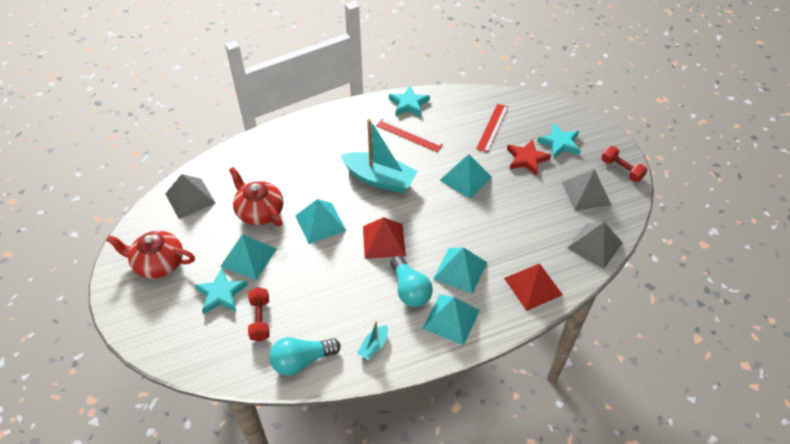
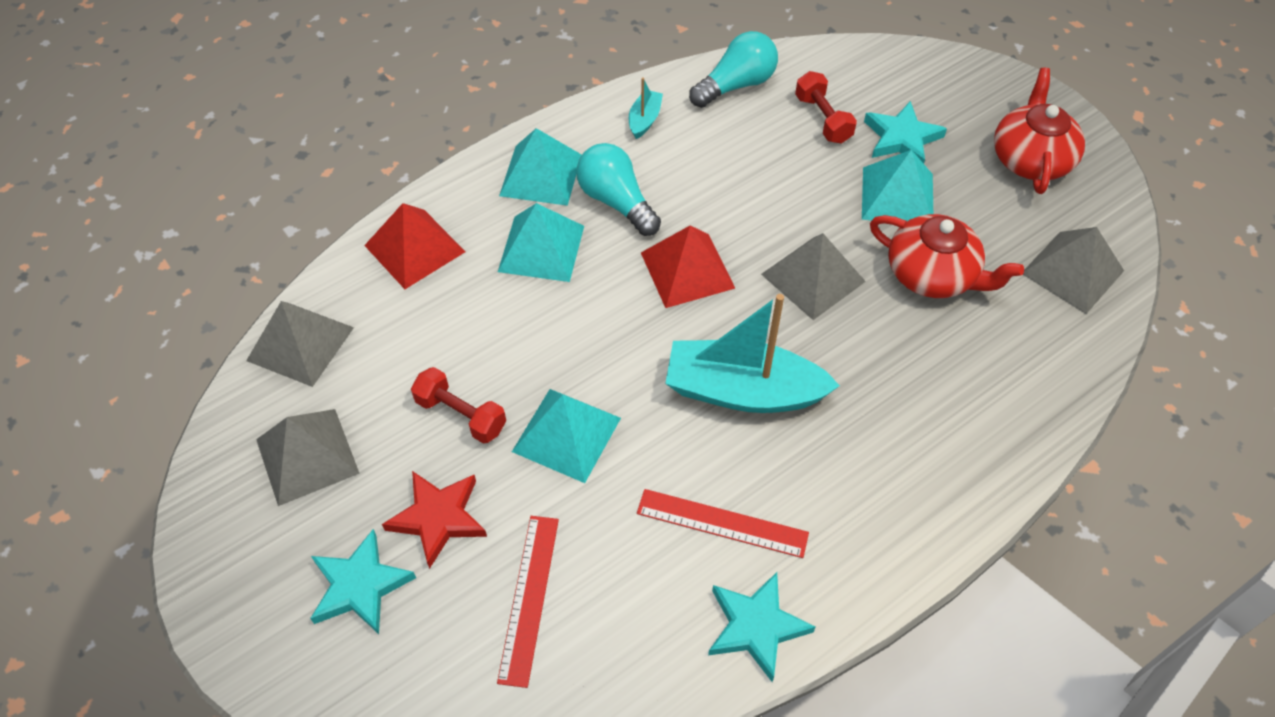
camera: 165 degrees right, 5 degrees up
(158, 263) = (1030, 159): red teapot -> red teapot turned 75 degrees counterclockwise
(320, 223) = (813, 278): turquoise pyramid -> grey pyramid
(621, 170) = (219, 539): red dumbbell -> red dumbbell (461, 415)

